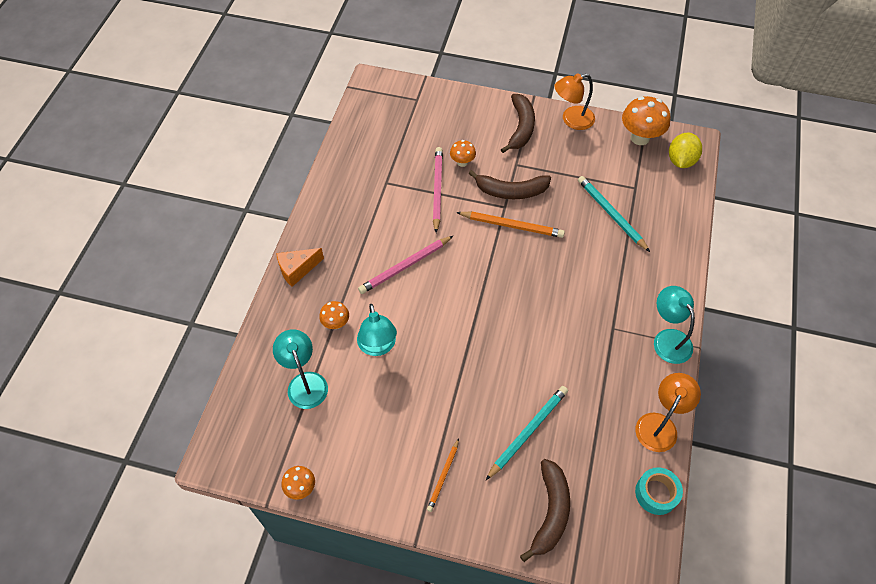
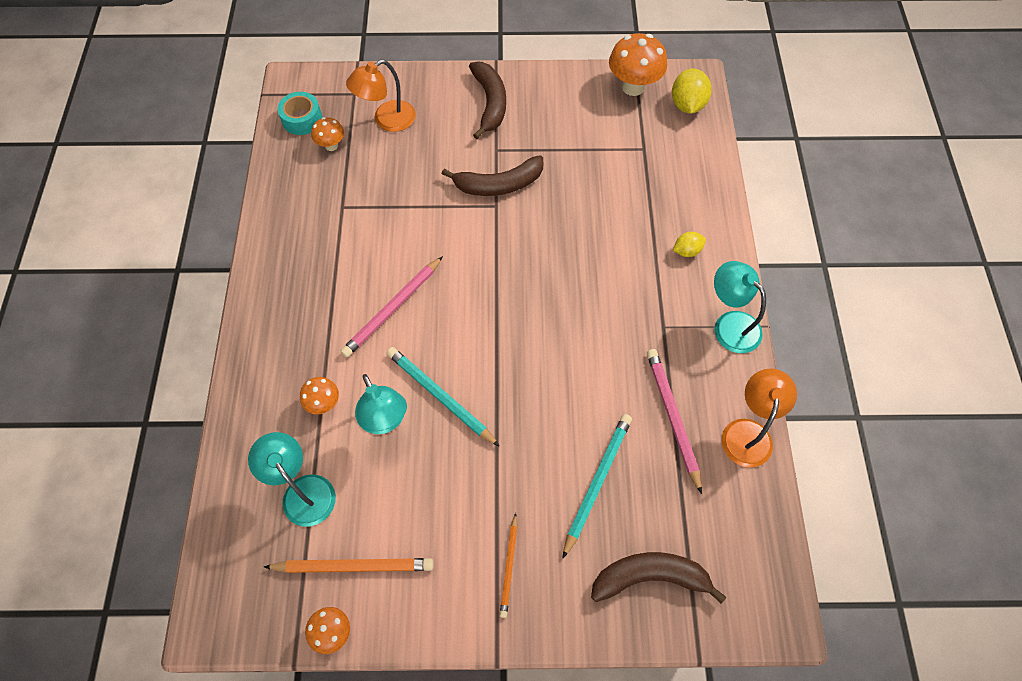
camera: 15 degrees left, 5 degrees up
(297, 270) = (256, 345): orange cheese -> none
(437, 190) = (408, 202): pink pencil -> pink pencil (672, 417)
(462, 162) = (430, 161): orange mushroom -> orange mushroom (331, 145)
(511, 226) = (510, 227): orange pencil -> orange pencil (353, 566)
(550, 512) = (650, 577): brown banana -> brown banana turned 90 degrees counterclockwise
(571, 120) = (548, 81): orange lamp -> orange lamp (387, 120)
(611, 214) = (624, 187): turquoise pencil -> turquoise pencil (440, 396)
(648, 274) = (687, 251): none -> yellow lemon
(656, 493) = (767, 518): turquoise tape -> turquoise tape (302, 119)

